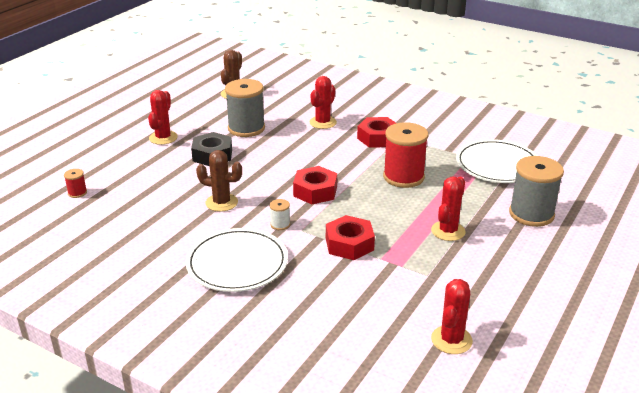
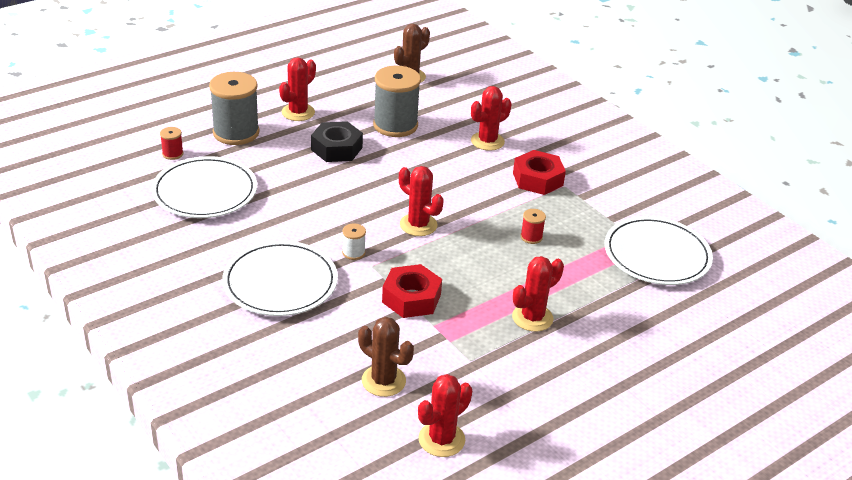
camera: 20 degrees right, 5 degrees up
(125, 213) = (205, 192): none -> white plate
(221, 203) = (309, 208): brown cactus -> brown cactus (383, 381)
(315, 191) = (418, 225): red nut -> red cactus
(403, 177) = (531, 237): red spool -> red spool, size x0.44
(531, 214) = (648, 328): grey spool -> grey spool (236, 133)

